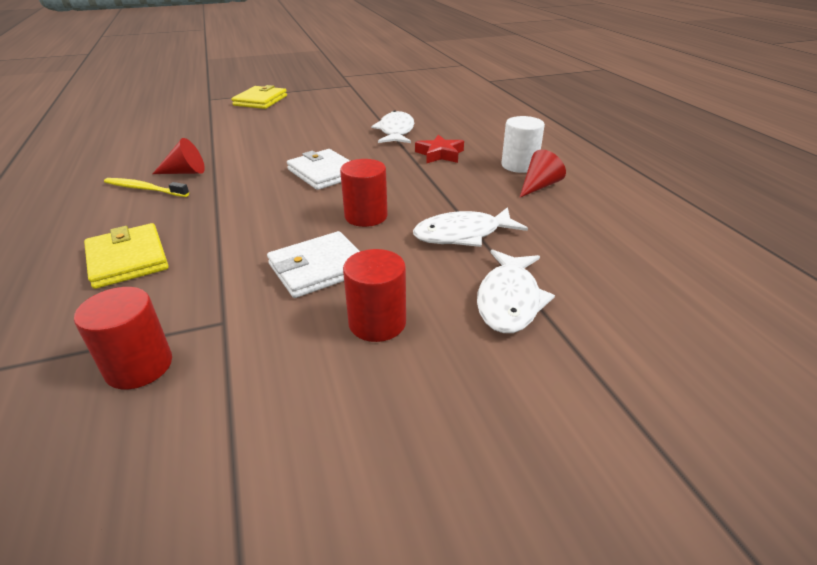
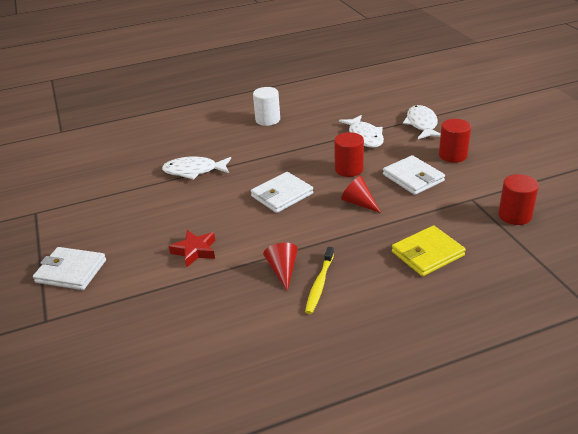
camera: 90 degrees left, 0 degrees up
(260, 101) = (71, 271): yellow wallet -> white wallet
(440, 154) = (246, 149): red star -> red star (195, 251)
(509, 300) = (422, 124): white fish -> white fish turned 105 degrees counterclockwise
(539, 186) = (299, 114): red cone -> red cone (359, 203)

